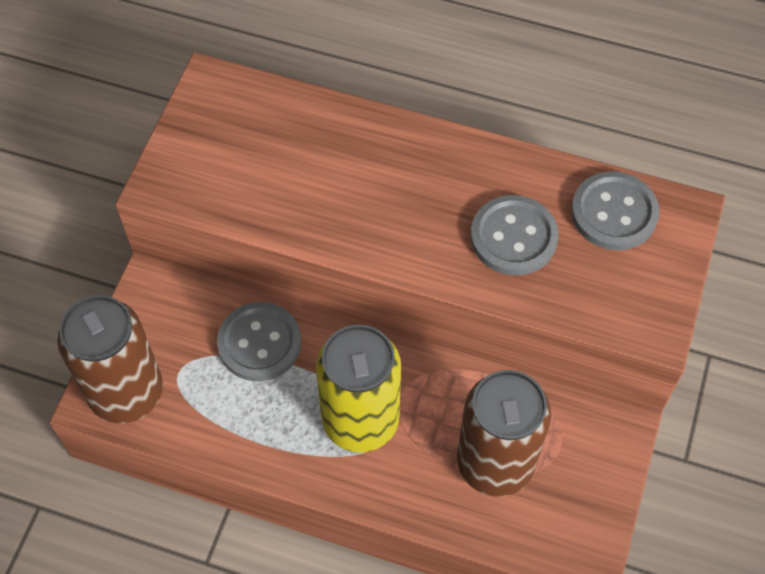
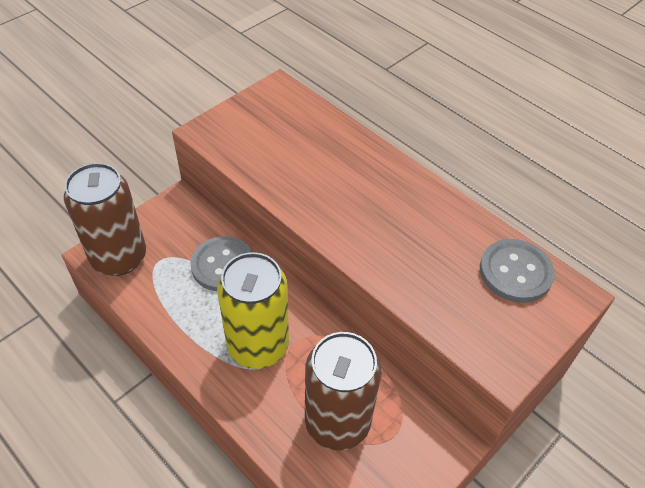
camera: 25 degrees right, 10 degrees down
(513, 237) = (427, 257): grey button -> none

